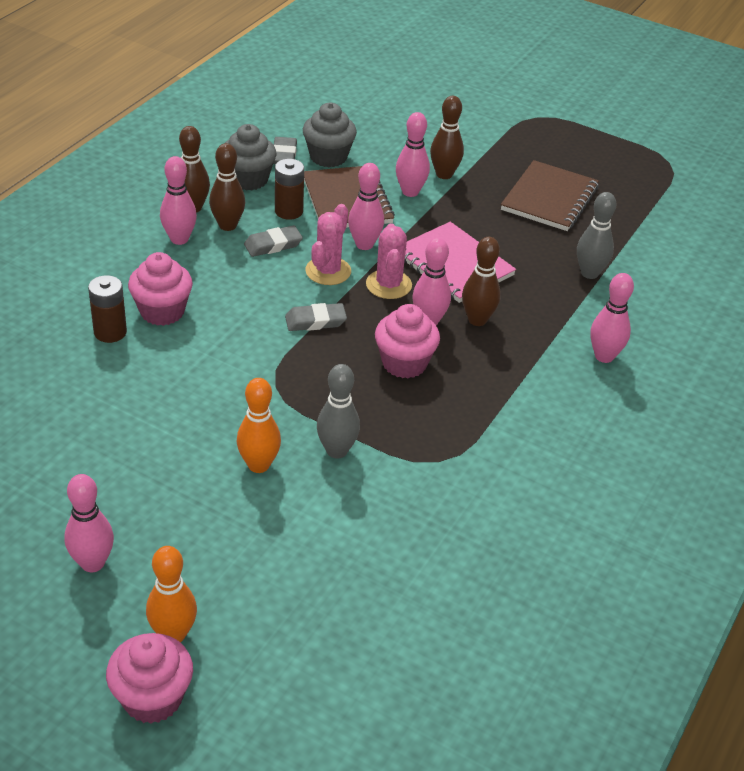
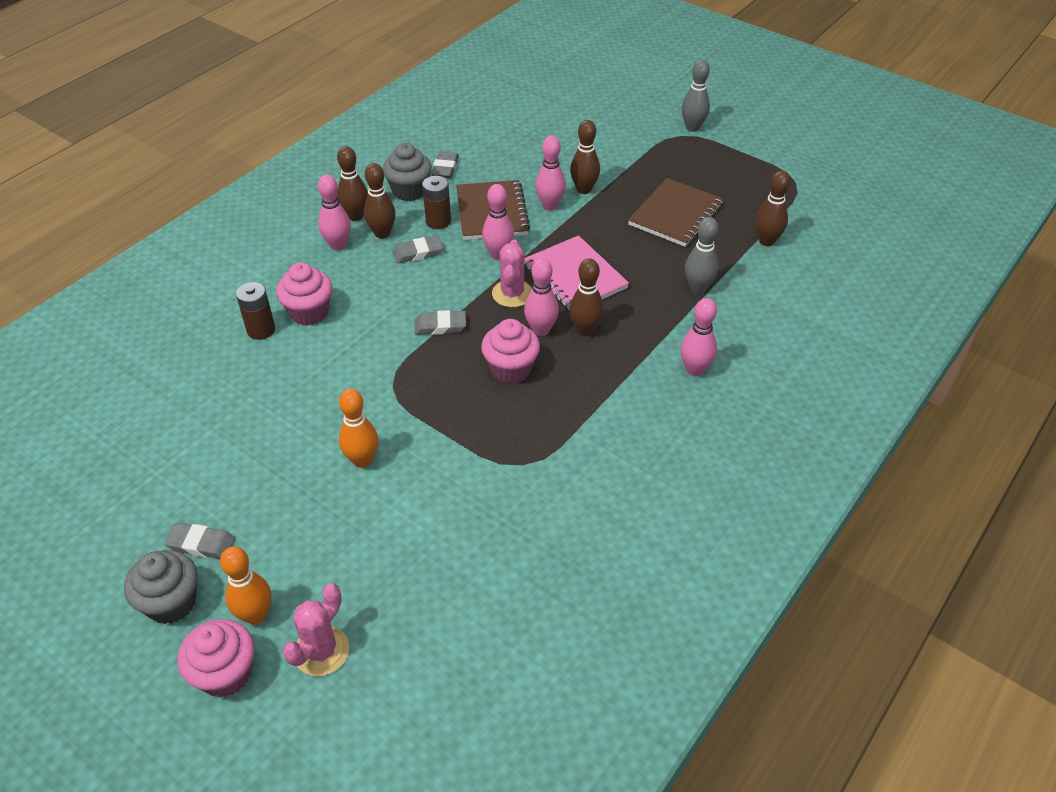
camera: 10 degrees right, 5 degrees up
(92, 563) = (201, 544): pink bowling pin -> grey eraser
(328, 157) = (484, 171): grey cupcake -> grey cupcake (171, 602)
(328, 271) = (461, 279): pink cactus -> pink cactus (321, 651)
(336, 451) = (433, 450): grey bowling pin -> grey bowling pin (692, 127)
(652, 223) = (766, 241): none -> brown bowling pin

